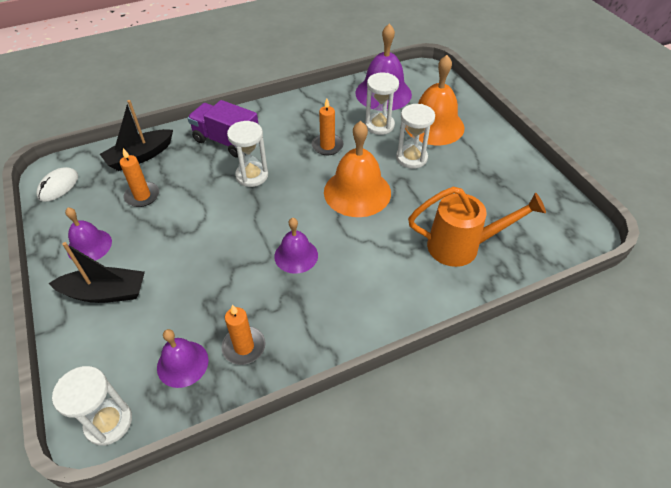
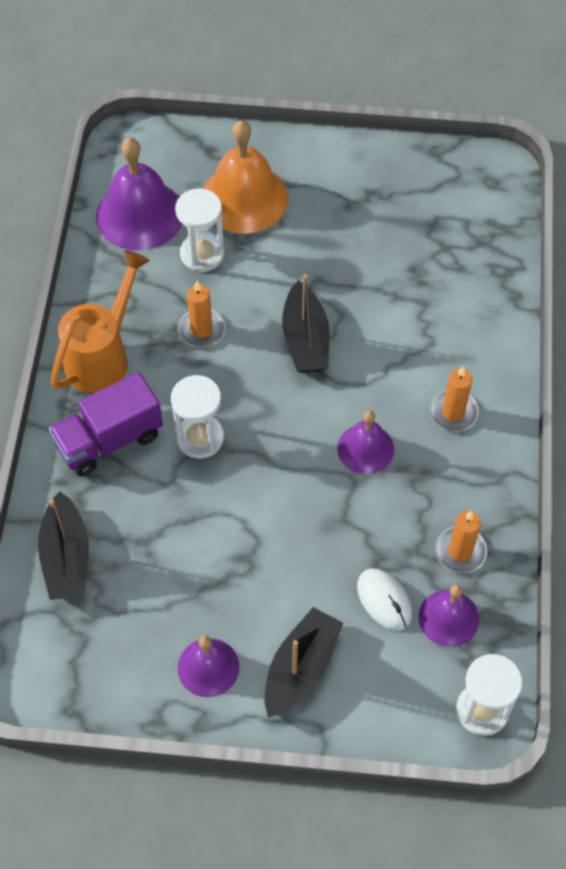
camera: 60 degrees left, 10 degrees up
(58, 186) = (60, 679): white mouse -> white mouse (384, 600)
(142, 196) = (153, 579): orange candle -> orange candle (453, 412)
(357, 192) = (305, 339): orange bell -> black boat
(411, 158) = (285, 254): white hourglass -> none
(462, 246) = (450, 286): orange watering can -> orange watering can (103, 356)

